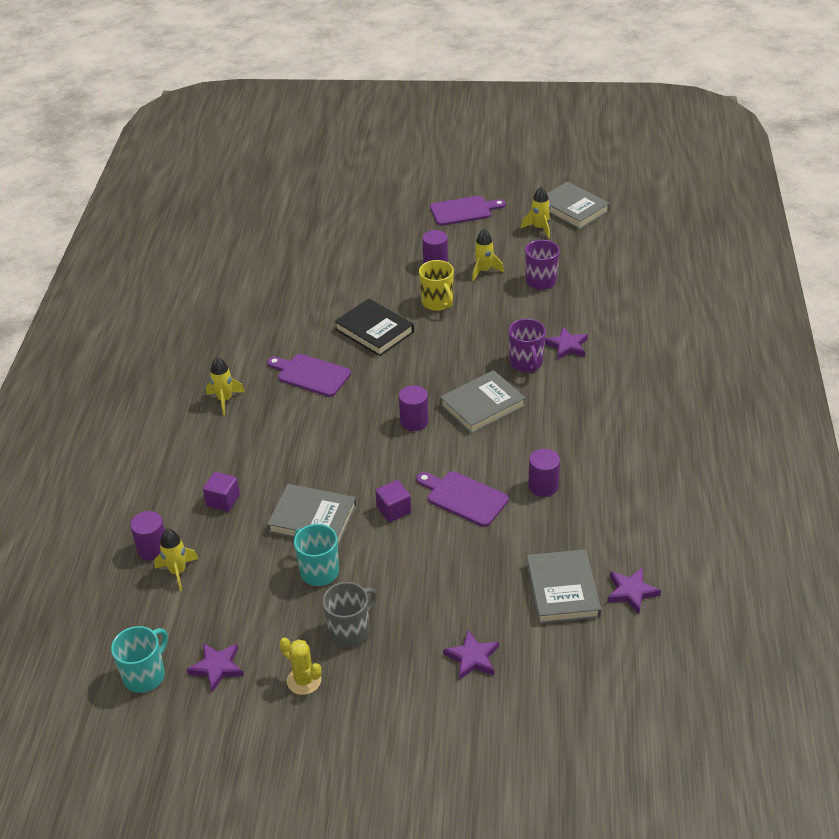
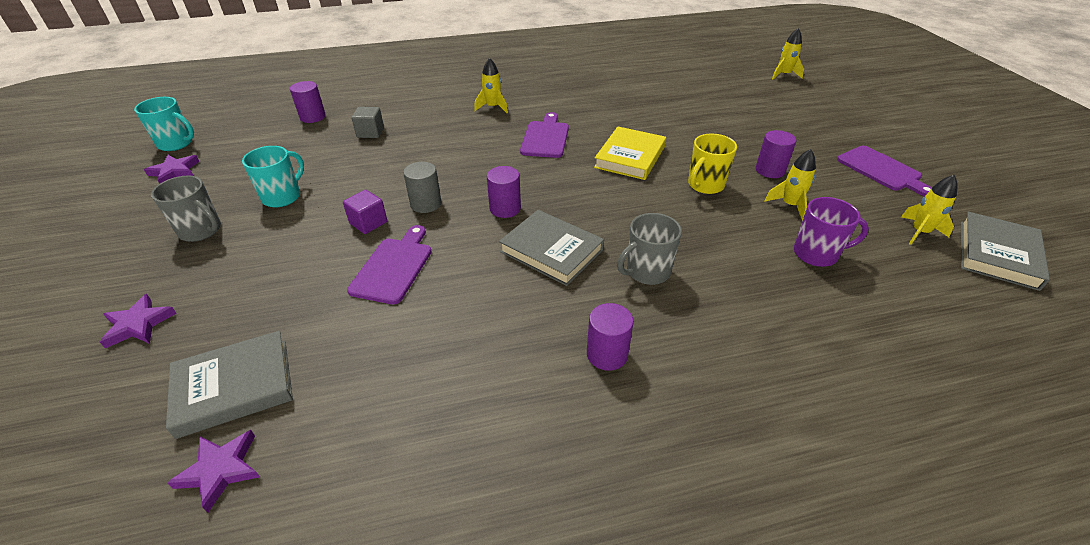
camera: 70 degrees right, 0 degrees up
(178, 572) = (287, 132): yellow rocket -> yellow rocket (784, 75)
(223, 500) = (370, 132): purple cube -> grey cube
(304, 680) = (144, 218): yellow cactus -> none
(313, 519) = (351, 179): grey book -> none
(374, 331) = (630, 157): black book -> yellow book
(382, 470) = (426, 204): none -> grey cylinder
(526, 363) = (647, 272): purple mug -> grey mug
(543, 486) = (425, 331): purple cylinder -> purple cylinder (607, 354)
(567, 346) = (705, 302): purple star -> none

